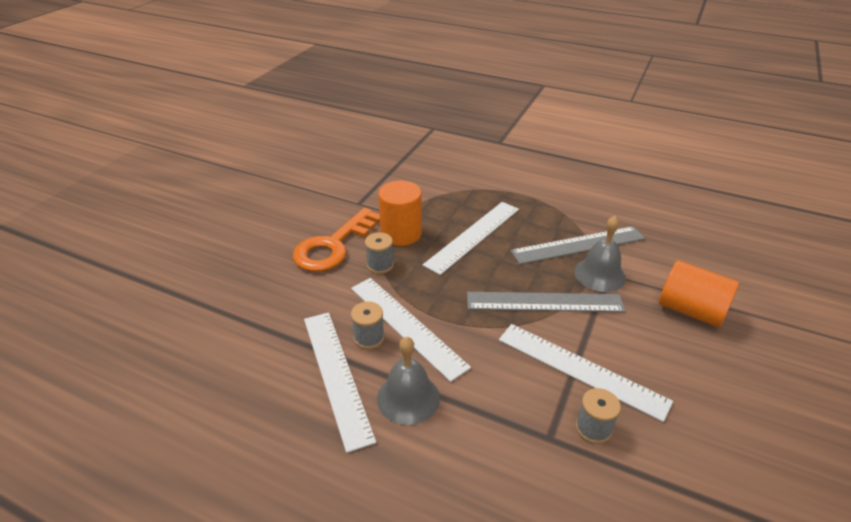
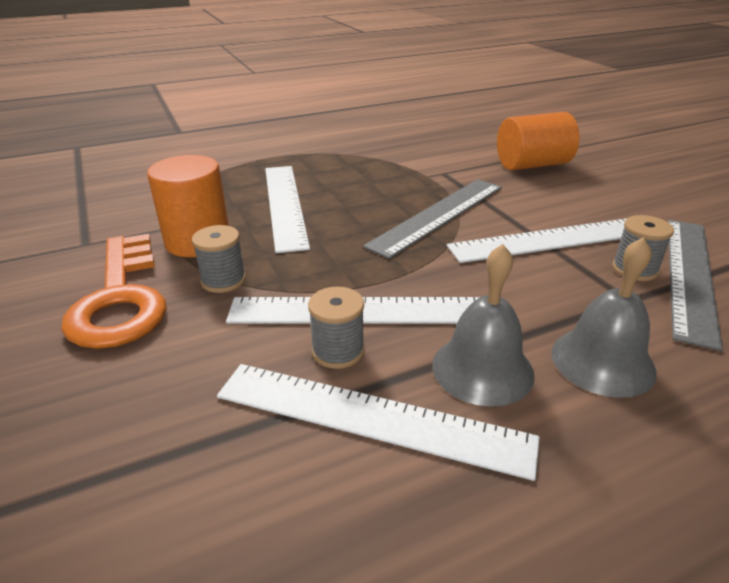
camera: 50 degrees left, 5 degrees down
(578, 245) = (387, 167): grey ruler -> grey ruler (690, 275)
(599, 274) = (439, 176): grey bell -> grey bell (602, 361)

